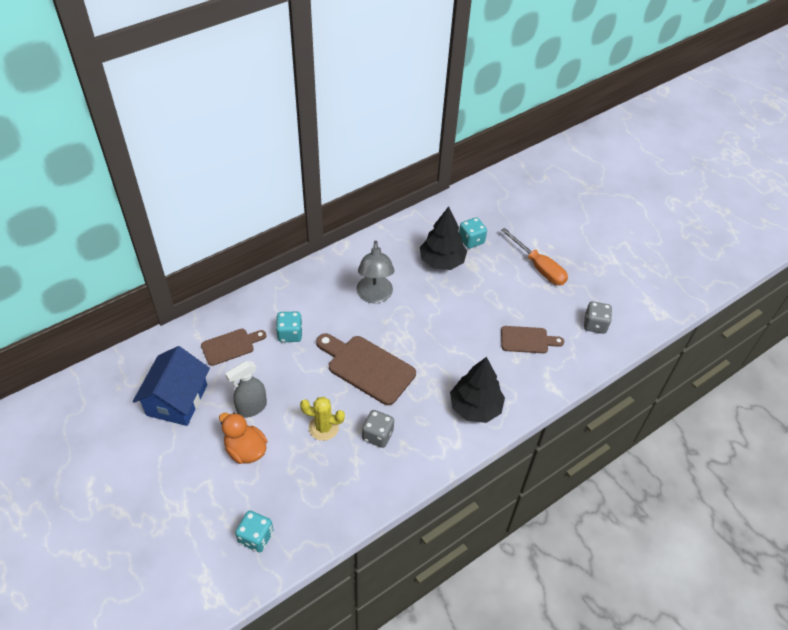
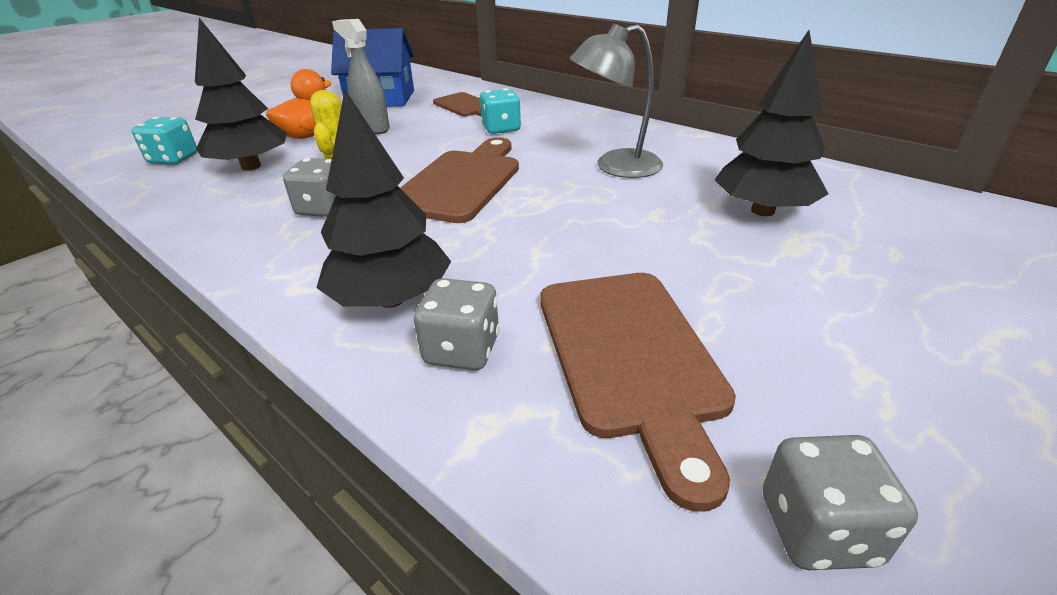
camera: 80 degrees right, 15 degrees down
(295, 481) = (251, 166): none -> black tree
(471, 240) = (868, 234): turquoise dice -> none
(513, 387) = (462, 350): none -> grey dice
(527, 340) = (630, 357): brown cutting board -> brown cutting board, size x1.65
(539, 267) = (921, 350): orange screwdriver -> none

